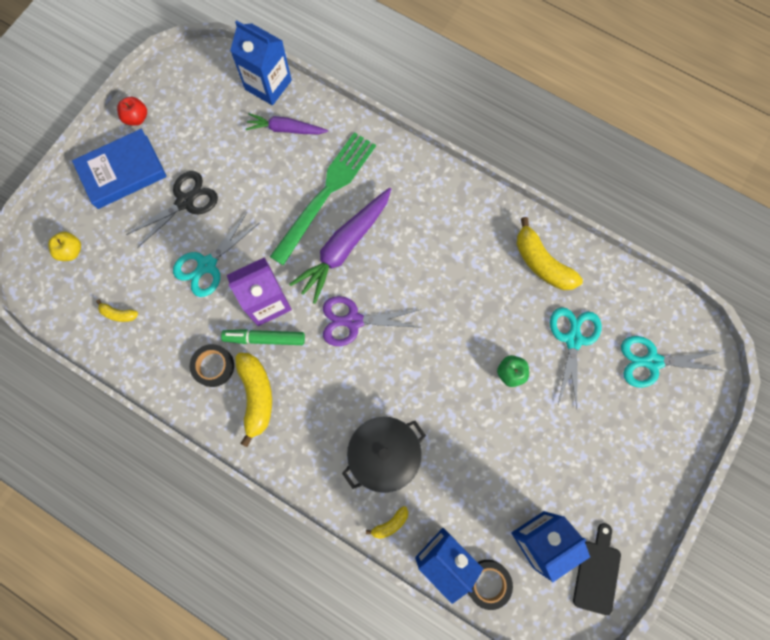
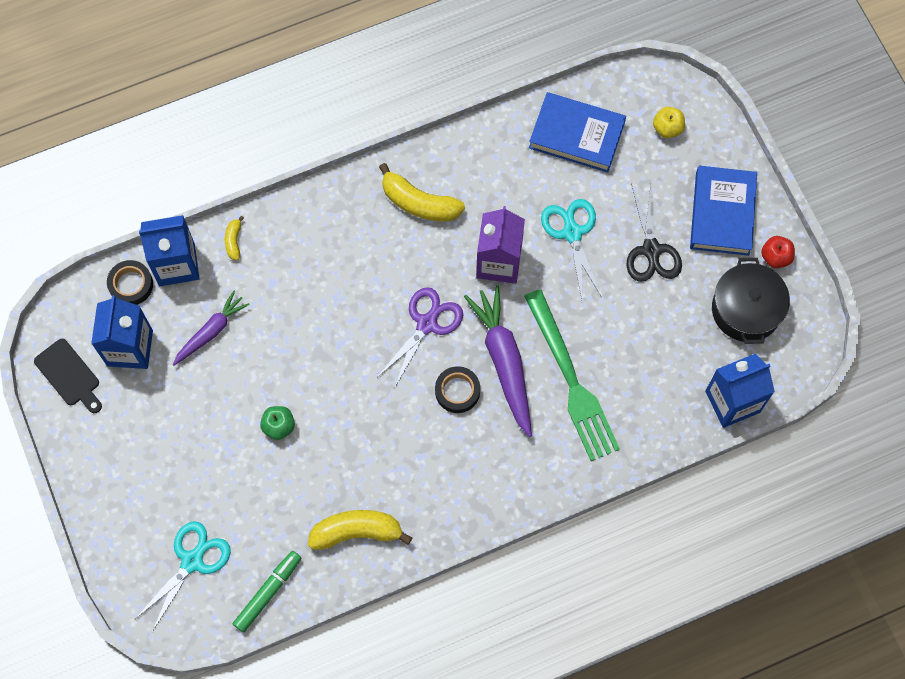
camera: 125 degrees right, 5 degrees down
(118, 314) = (576, 135): yellow banana -> blue book
(213, 366) = (471, 184): black tape -> black tape (457, 391)
(265, 339) = (465, 240): green marker -> green marker (267, 593)
(286, 129) = (668, 387): purple carrot -> purple carrot (211, 331)
(384, 454) = (292, 273): black pot -> black pot (746, 309)
(573, 339) = (265, 505): turquoise scissors -> none

